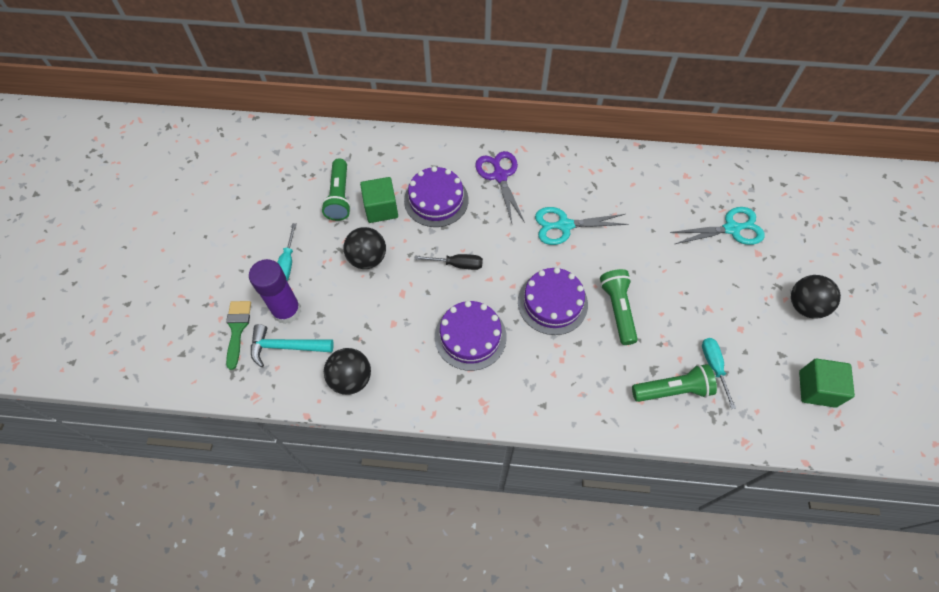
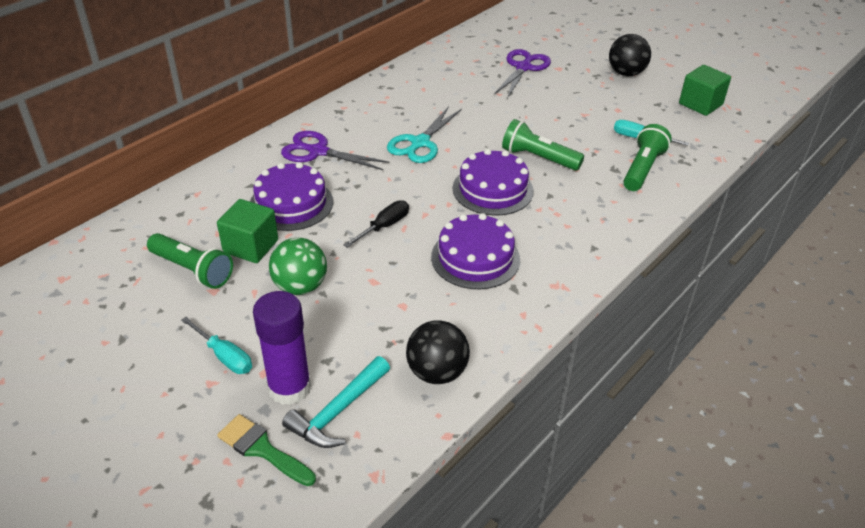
camera: 55 degrees left, 20 degrees down
(367, 258) = (300, 286): black ball -> green ball
(731, 229) = (523, 67): turquoise scissors -> purple scissors

